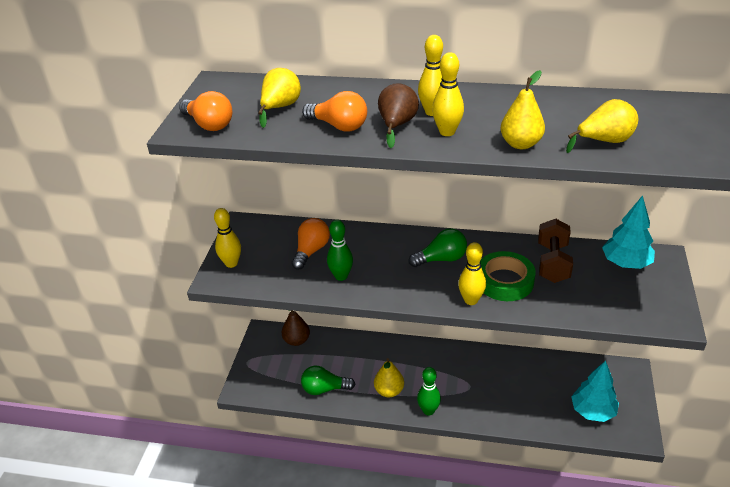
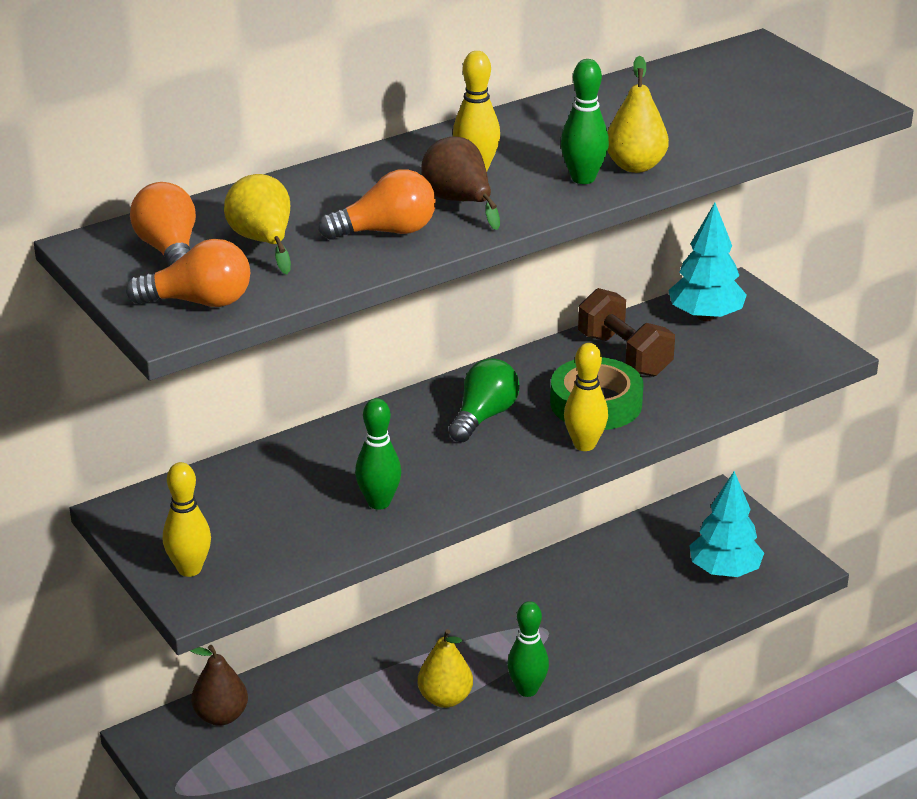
camera: 45 degrees left, 5 degrees down
(311, 251) = (289, 494): orange light bulb -> orange light bulb (169, 251)
(324, 389) = (349, 751): green light bulb -> none
(447, 132) = (532, 185): yellow bowling pin -> none
(480, 139) = (583, 178): none -> green bowling pin
(604, 141) = (716, 129): yellow pear -> none

